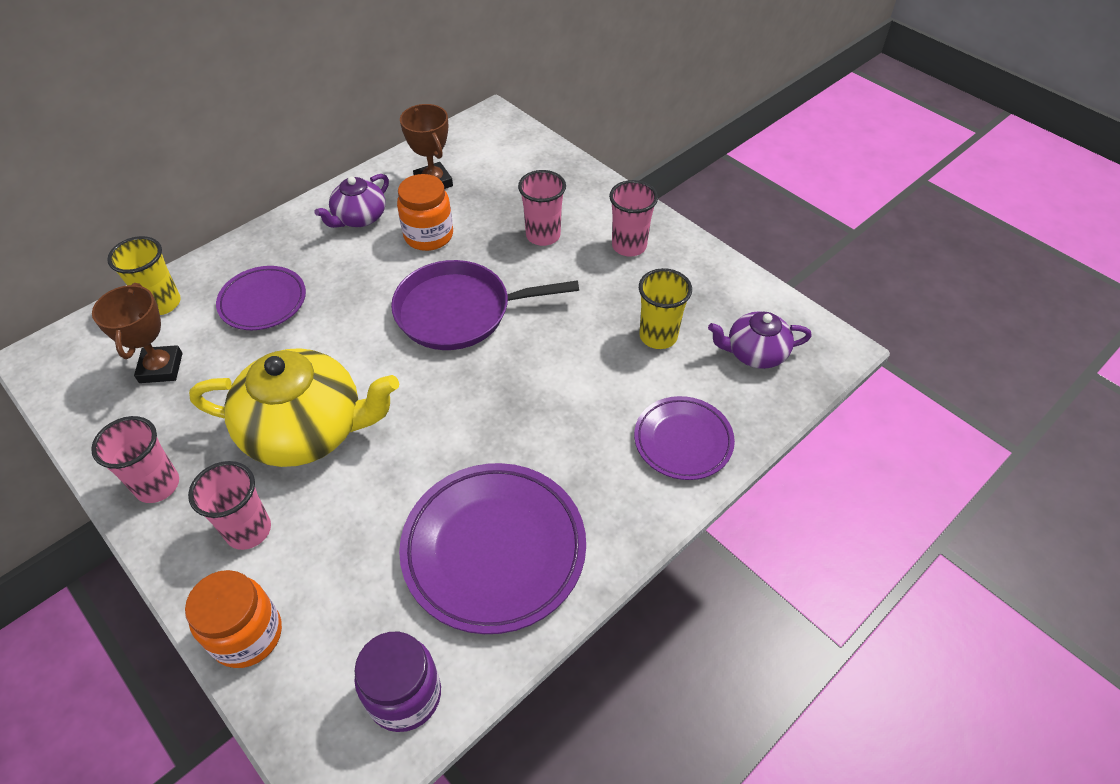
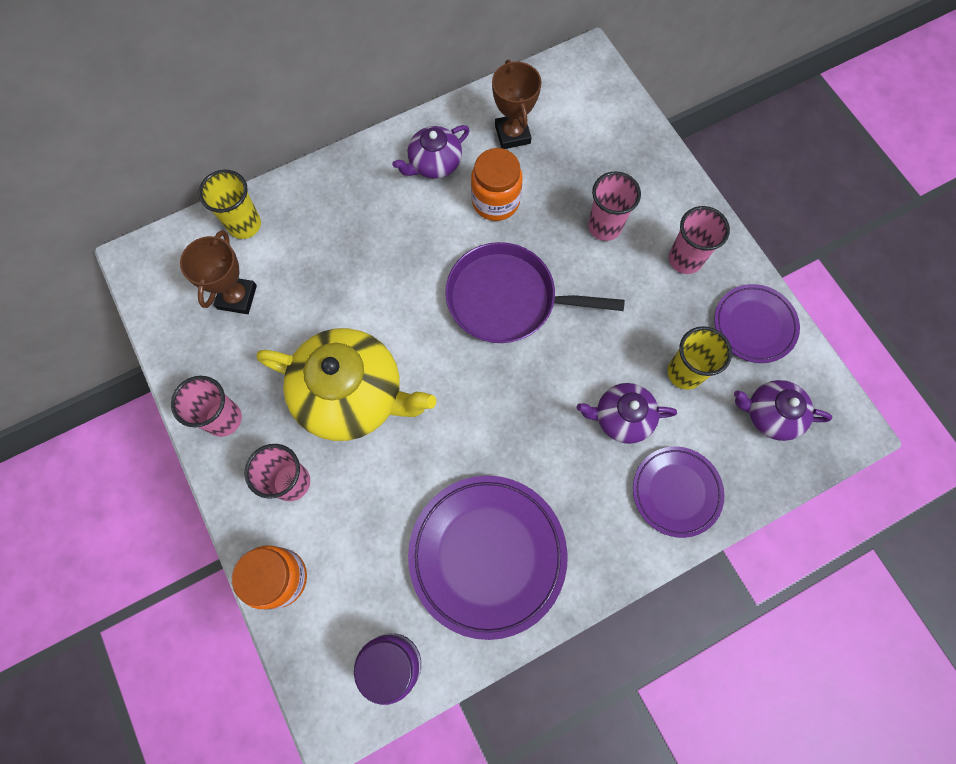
camera: 15 degrees right, 20 degrees up
(263, 302) = (332, 244): purple plate -> purple plate (754, 325)
(606, 388) = (621, 417): none -> purple teapot

